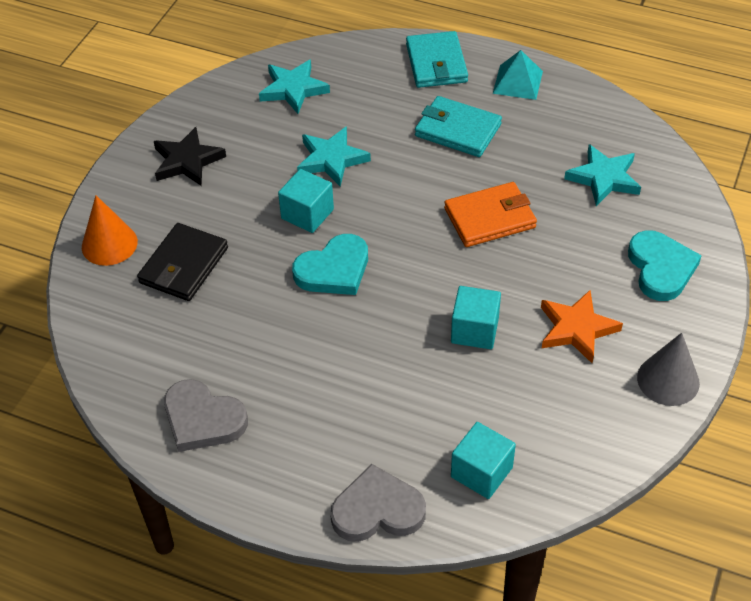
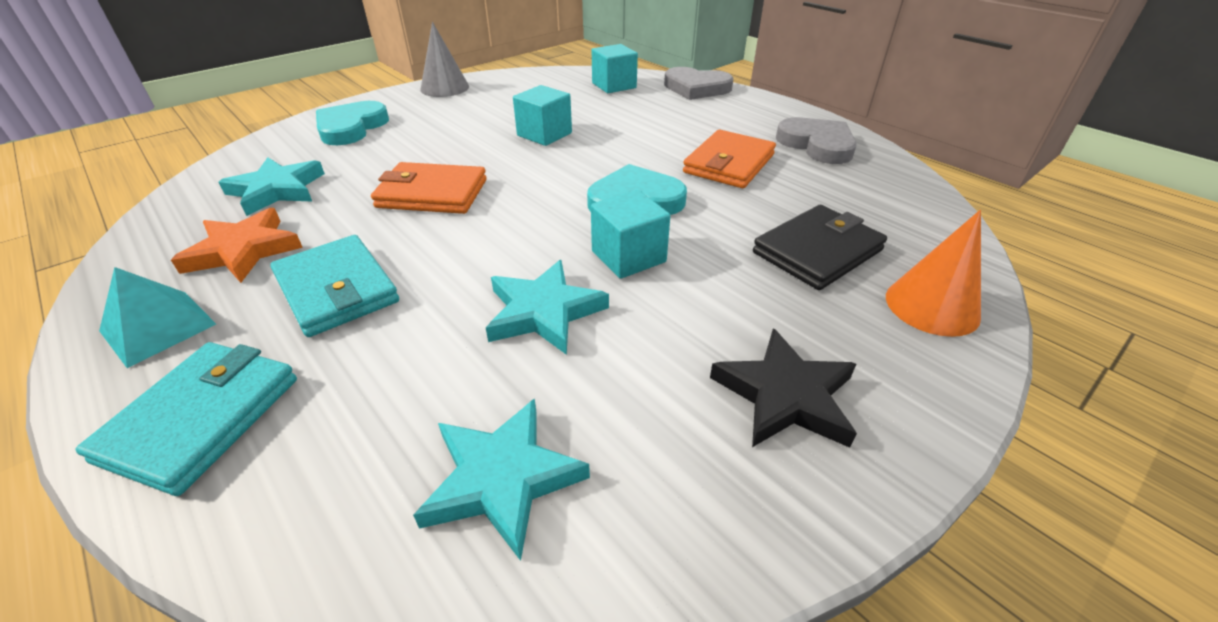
camera: 155 degrees left, 10 degrees down
(278, 350) = (729, 164): none -> orange wallet
(576, 329) = (466, 117): orange star -> orange star (244, 250)

